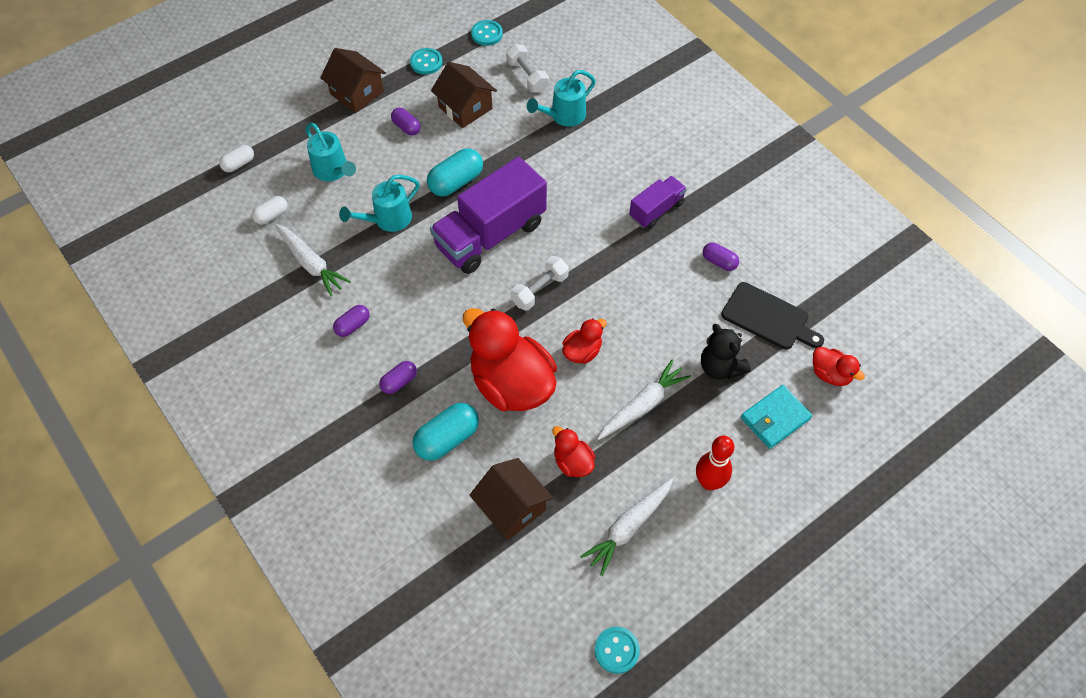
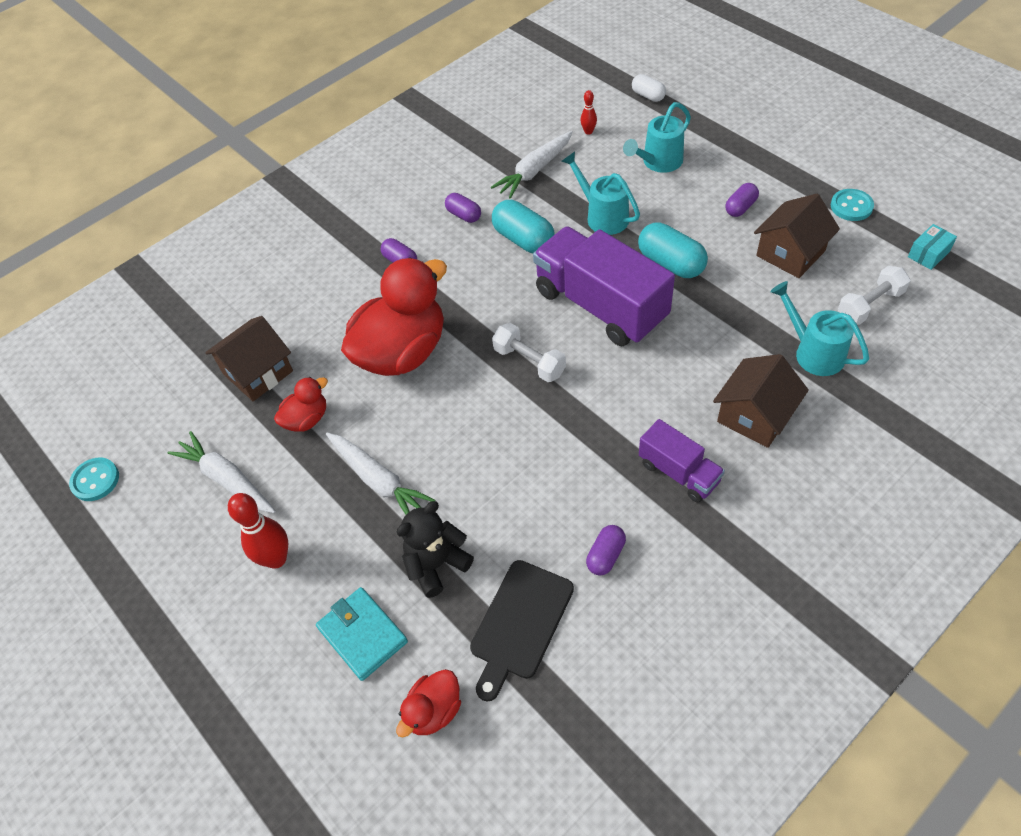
camera: 90 degrees right, 5 degrees down
(271, 215) = (588, 132): white capsule -> red bowling pin
(357, 93) = (778, 158): brown house -> brown house (755, 416)
(447, 438) = (336, 309): turquoise capsule -> turquoise capsule (523, 239)
(487, 34) = (928, 254): turquoise button -> turquoise box
(582, 351) = (448, 412): red duck -> none

